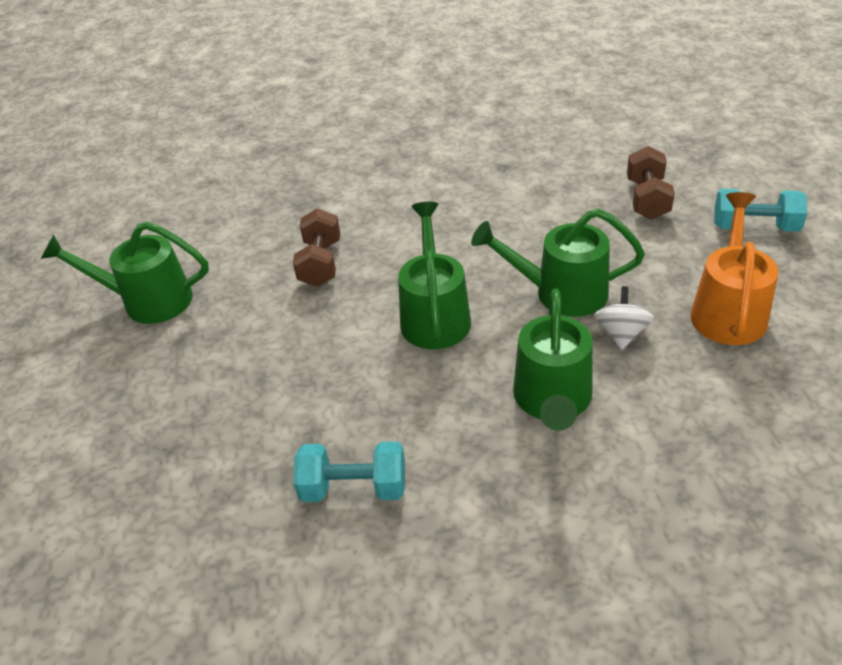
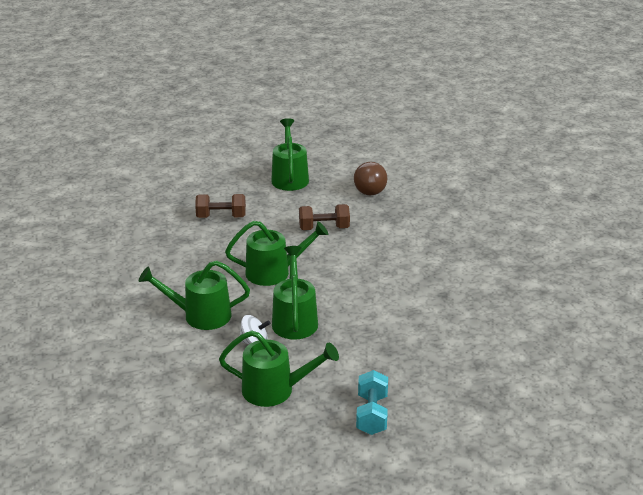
camera: 80 degrees right, 10 degrees down
(223, 217) = (369, 188): none -> brown light bulb
(354, 488) = (149, 255): turquoise dumbbell -> none
(647, 199) = (405, 362): brown dumbbell -> brown dumbbell (221, 217)
(728, 310) = (275, 390): orange watering can -> green watering can

